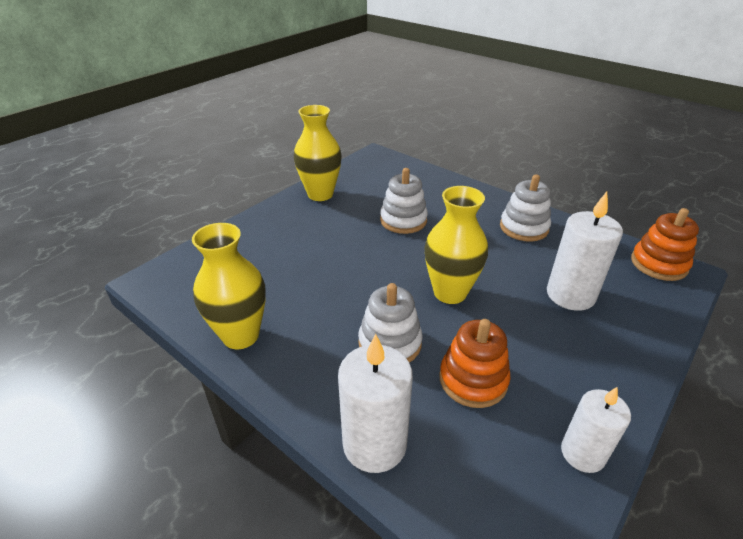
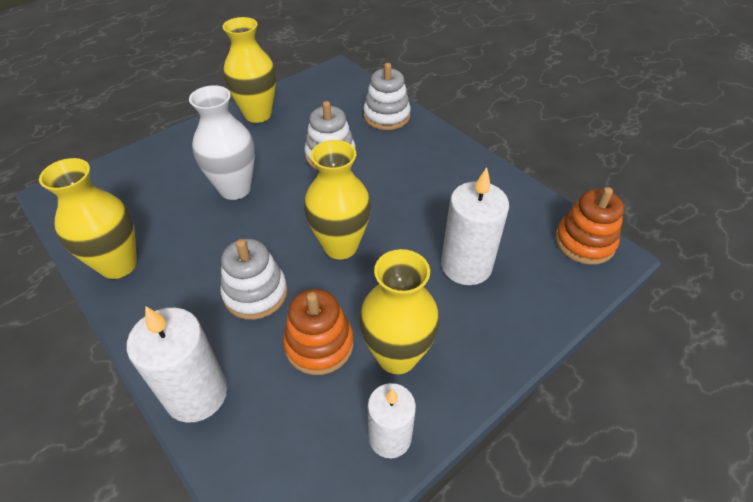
camera: 10 degrees right, 10 degrees up
(327, 256) = (235, 189): none -> white vase
(524, 228) = (456, 179): white stacking toy -> white stacking toy (386, 116)
(550, 379) = (397, 356): none -> yellow vase

